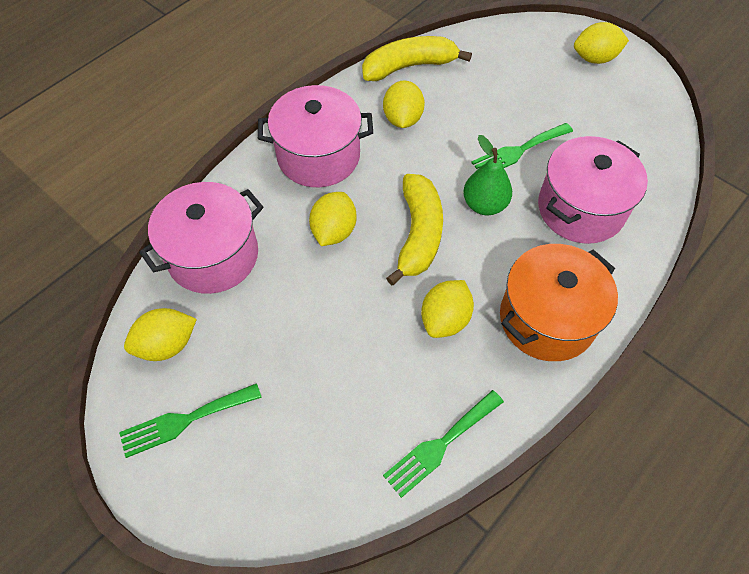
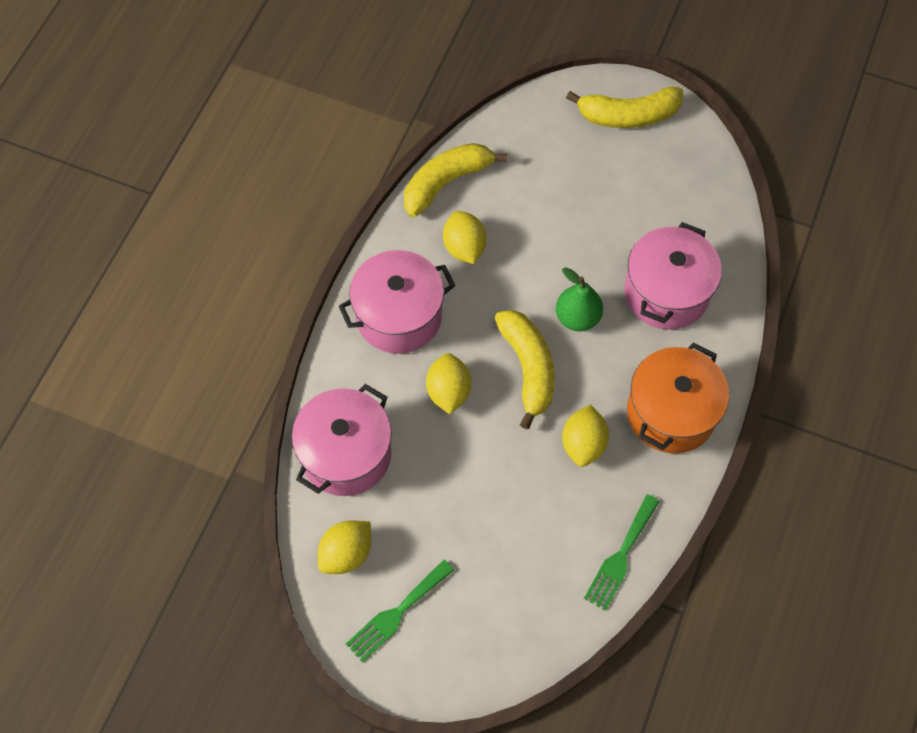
camera: 20 degrees left, 5 degrees up
(518, 151) = (589, 248): green fork -> none
(595, 58) = (628, 115): yellow lemon -> yellow banana

